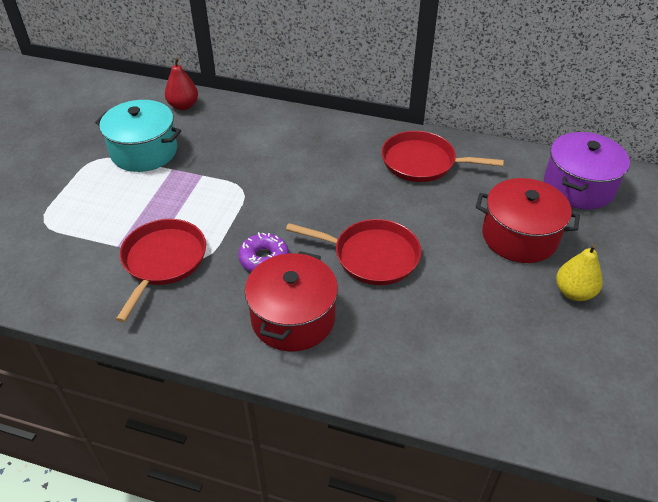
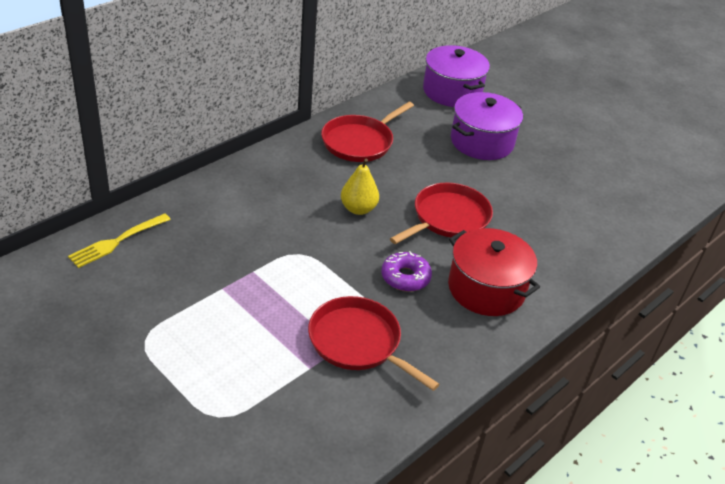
camera: 65 degrees left, 5 degrees down
(144, 151) = (170, 298): turquoise pot -> none
(183, 106) = (118, 241): red pear -> yellow fork
(519, 236) = (482, 142): red pot -> purple pot
(573, 292) = (550, 149): yellow pear -> yellow pear (358, 209)

